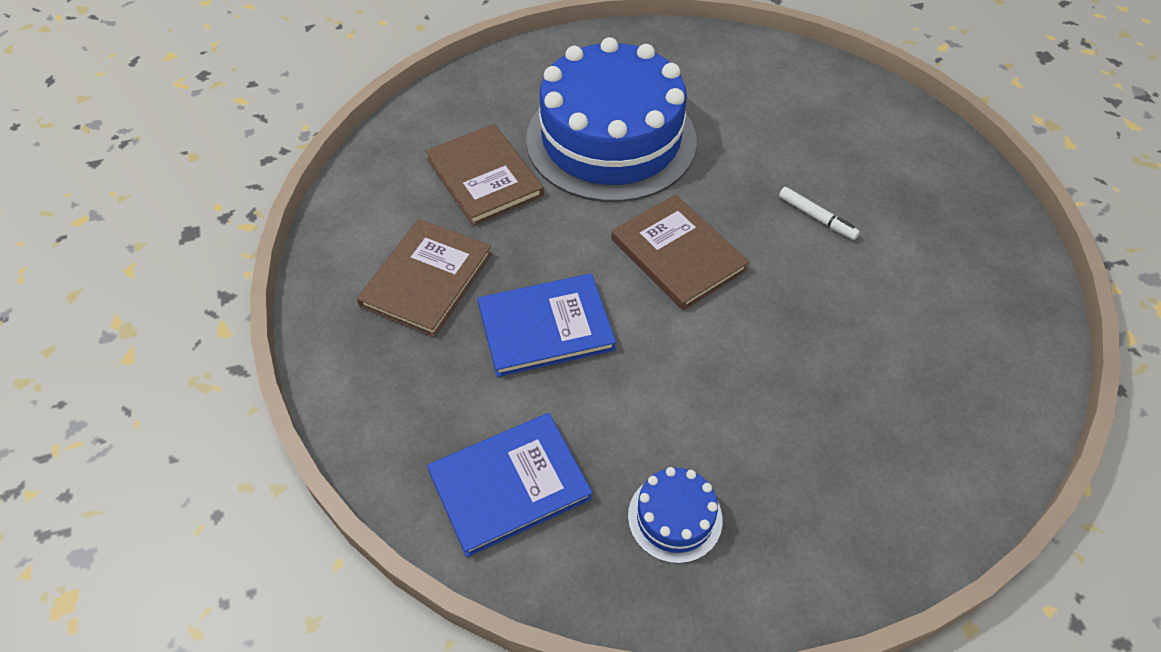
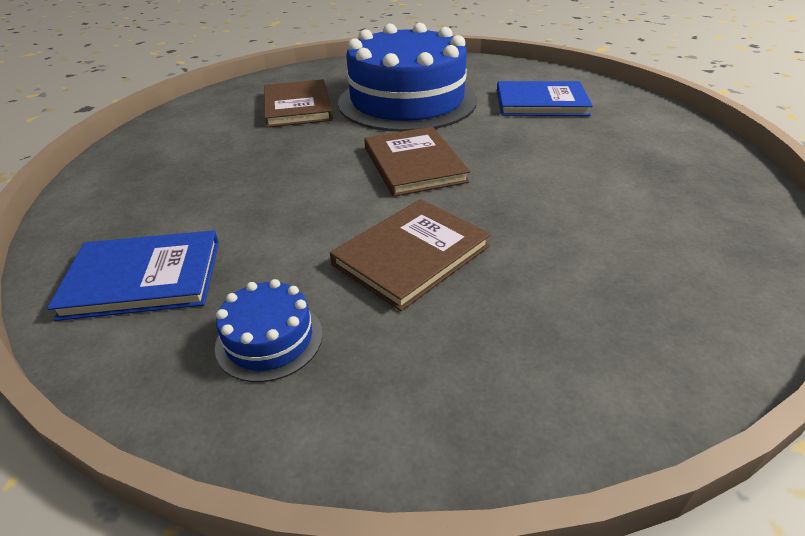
camera: 20 degrees right, 15 degrees down
(426, 280) = (206, 148): brown book -> brown book (411, 255)
(546, 327) = (269, 187): blue book -> blue book (541, 103)
(817, 217) = (555, 162): white marker -> none

